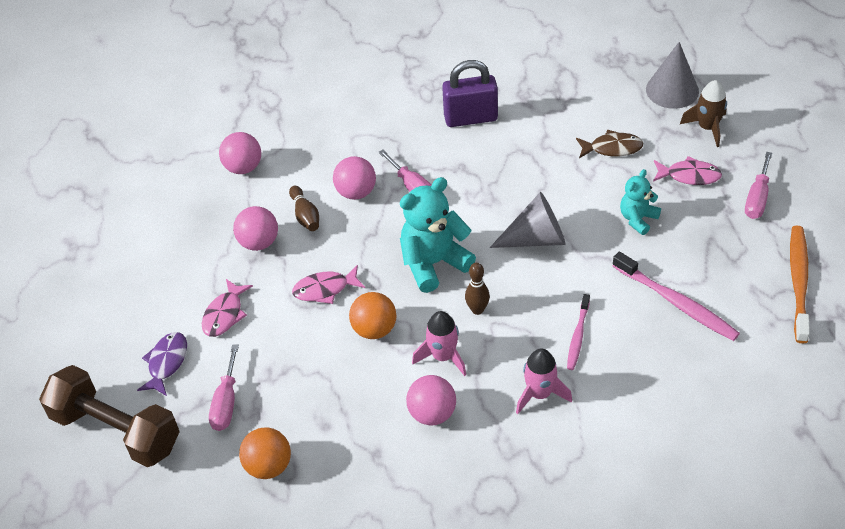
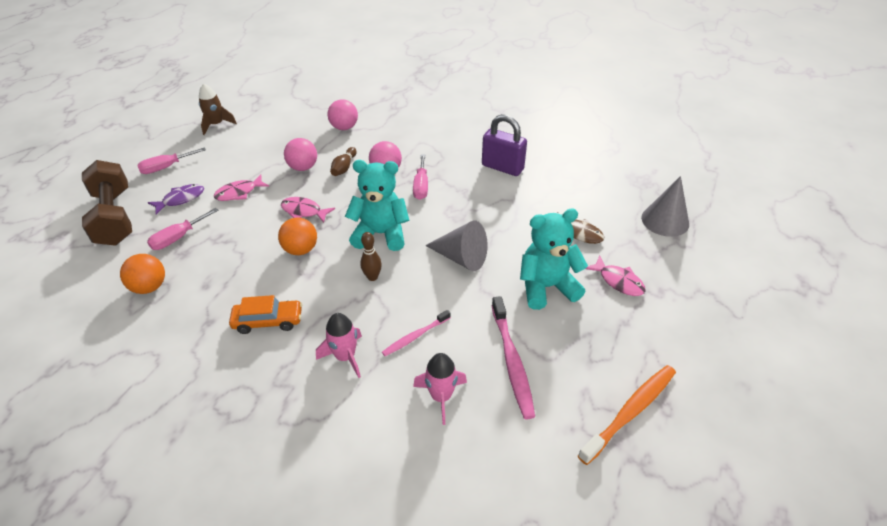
camera: 35 degrees right, 5 degrees down
(432, 413) = (268, 321): pink ball -> orange car
(443, 356) = (317, 291): pink rocket -> pink rocket (441, 397)
(638, 219) = (546, 287): turquoise teddy bear -> turquoise teddy bear, size x1.74
(707, 128) = (667, 258): brown rocket -> brown rocket (216, 124)
(757, 198) = (659, 328): pink screwdriver -> pink screwdriver (166, 167)

